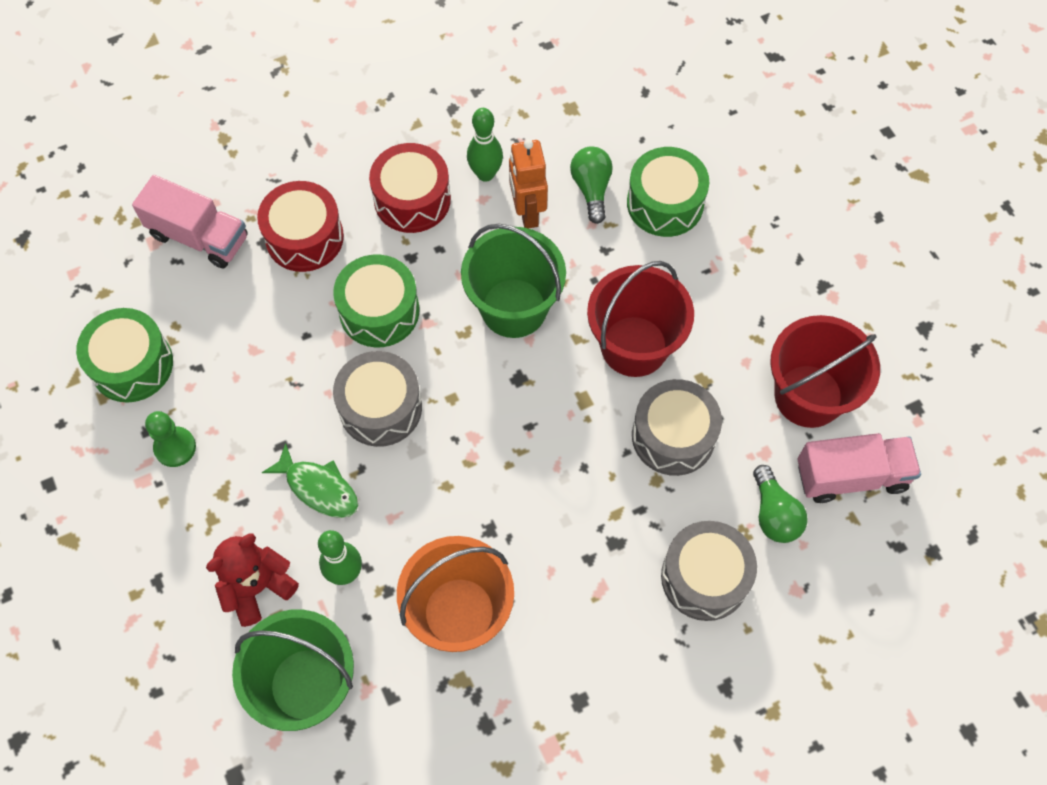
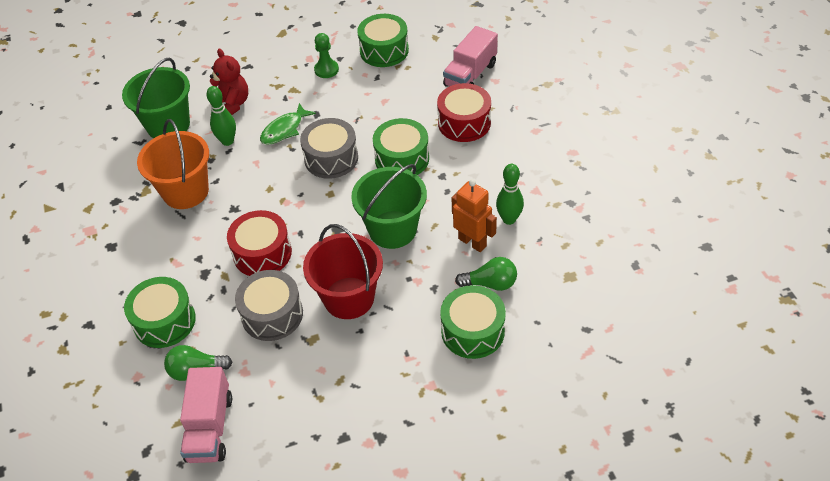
camera: 100 degrees right, 15 degrees down
(412, 199) = (489, 177): red drum -> red drum (262, 253)
(527, 212) = (472, 242): orange robot -> orange robot turned 45 degrees clockwise
(704, 577) = (164, 321): grey drum -> green drum
(808, 396) = (283, 408): red bucket -> none

